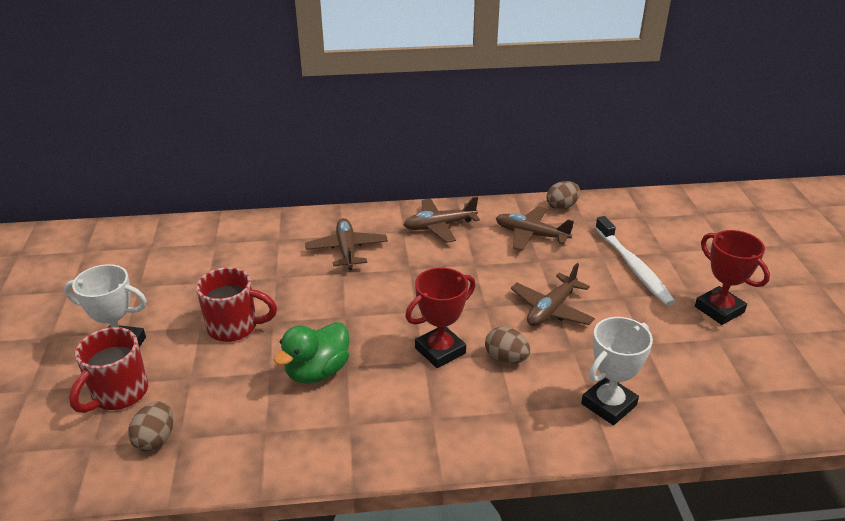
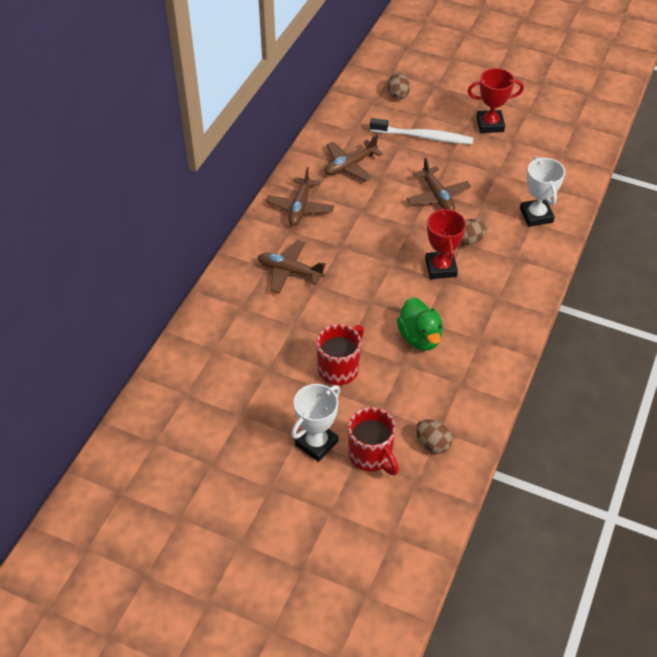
camera: 60 degrees left, 15 degrees up
(561, 207) = (328, 133): brown egg -> brown egg (398, 94)

